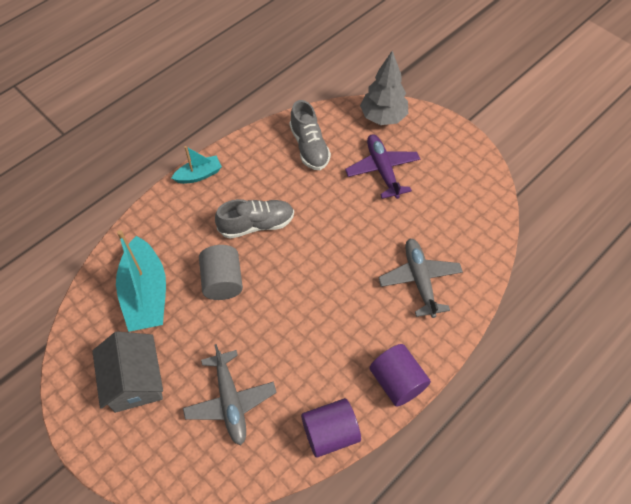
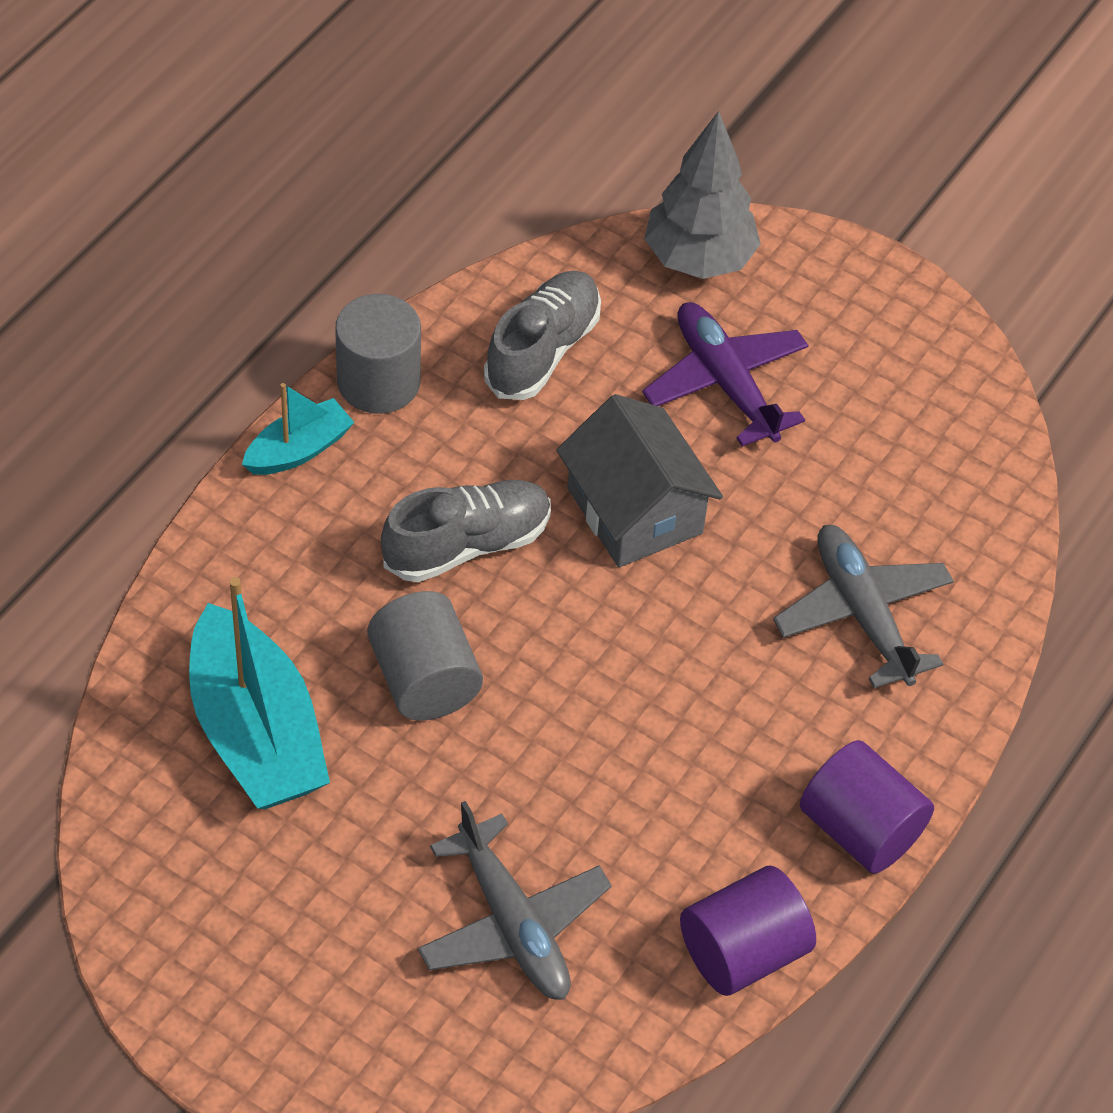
camera: 15 degrees left, 5 degrees down
(134, 381) = (288, 916): grey house -> grey house (634, 511)
(239, 151) = (378, 382): none -> grey cylinder
(309, 147) = (542, 350): grey shoe -> grey shoe turned 120 degrees counterclockwise

